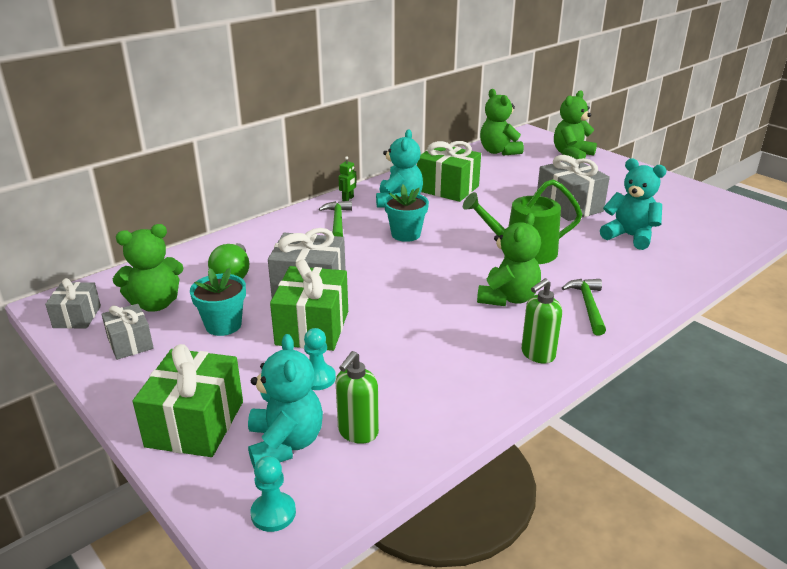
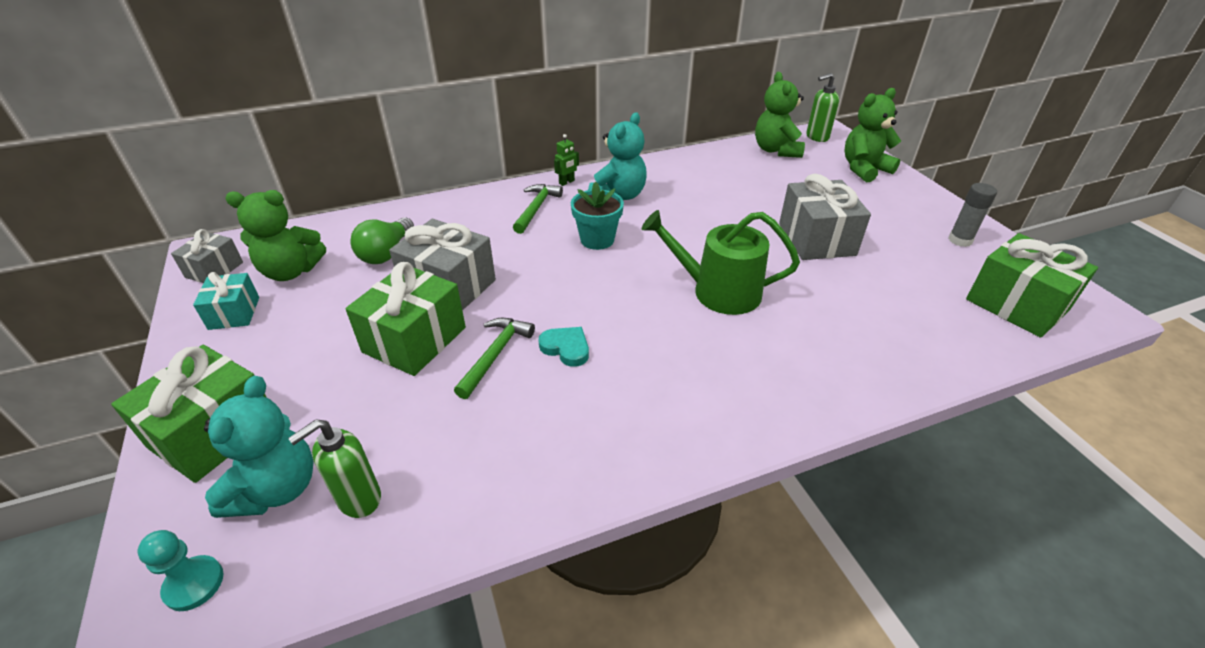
camera: 20 degrees right, 10 degrees up
(130, 343) = (234, 313): grey gift -> turquoise gift
(223, 325) = (332, 313): turquoise flower pot -> none
(317, 378) = (372, 409): turquoise pawn -> none
(438, 308) = (566, 348): none -> turquoise heart
(447, 188) = (684, 188): green gift -> green gift (1016, 305)
(508, 298) = (656, 354): green teddy bear -> none
(537, 354) = (638, 448): green soap dispenser -> green soap dispenser (816, 137)
(588, 306) = (750, 391): green hammer -> green hammer (495, 355)
(629, 236) = (870, 299): turquoise teddy bear -> none
(664, 190) = (960, 240): none -> grey glue stick

